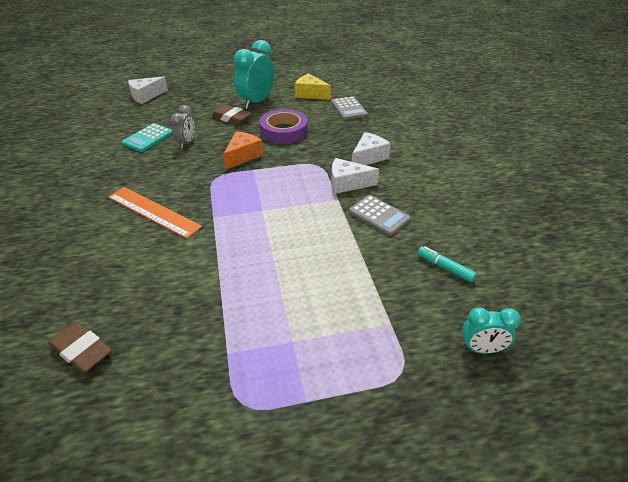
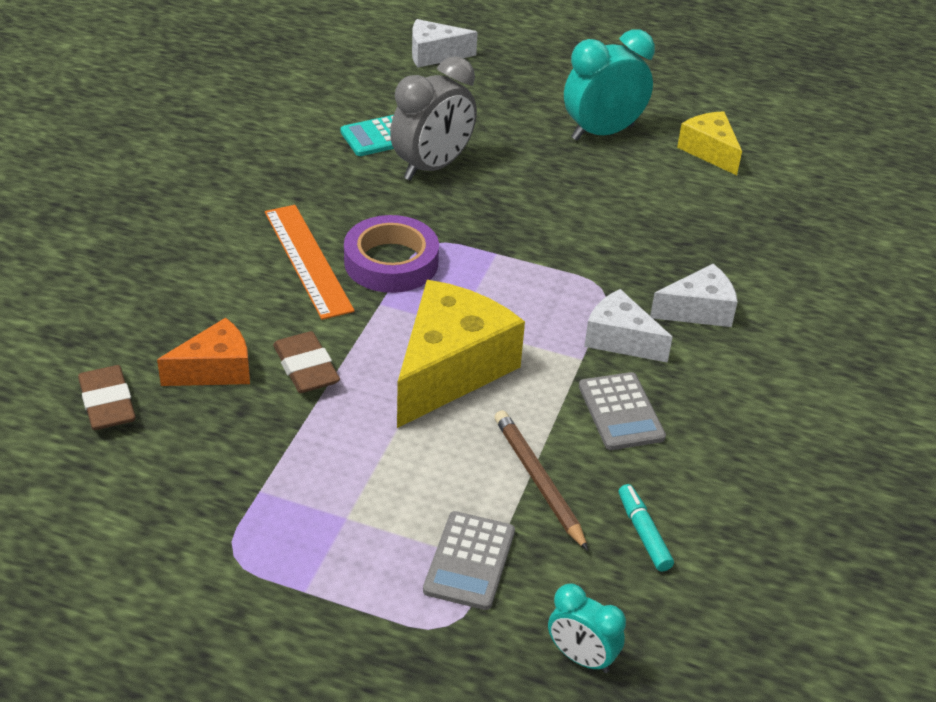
camera: 30 degrees right, 0 degrees up
(186, 143) = (432, 167): grey clock -> grey clock, size x1.76
(231, 118) = (536, 148): brown eraser -> brown eraser (306, 368)
(243, 156) = (499, 224): orange cheese -> orange cheese (215, 370)
(279, 233) = (450, 369): none -> yellow cheese
(284, 131) = (601, 205): purple tape -> purple tape (391, 262)
(349, 109) = (752, 207): grey calculator -> grey calculator (470, 561)
(373, 267) = (538, 480): none -> brown pencil

